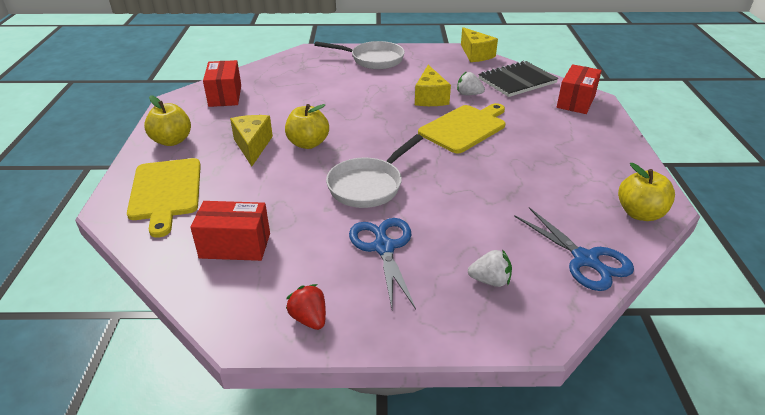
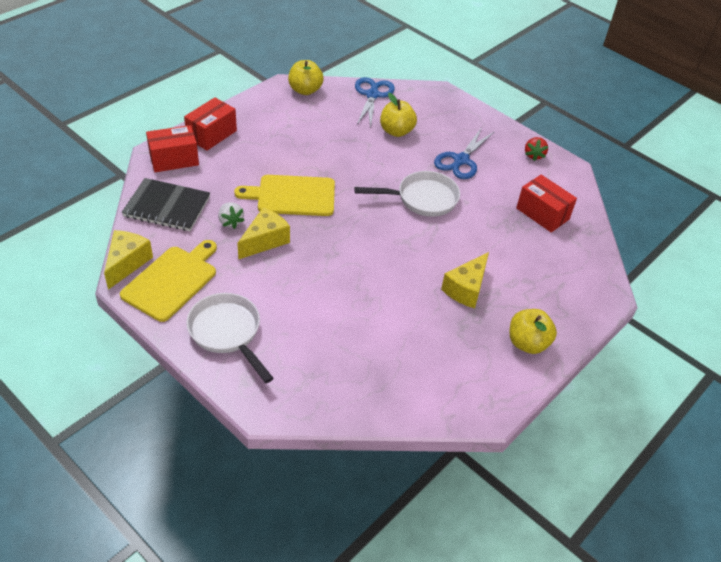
camera: 140 degrees left, 10 degrees up
(166, 192) = (562, 285): yellow cutting board -> yellow cutting board (172, 281)
(225, 96) = (434, 381): red box -> red box (212, 135)
(308, 143) = (422, 261): yellow apple -> yellow apple (396, 131)
(490, 280) = (430, 116): white strawberry -> none

